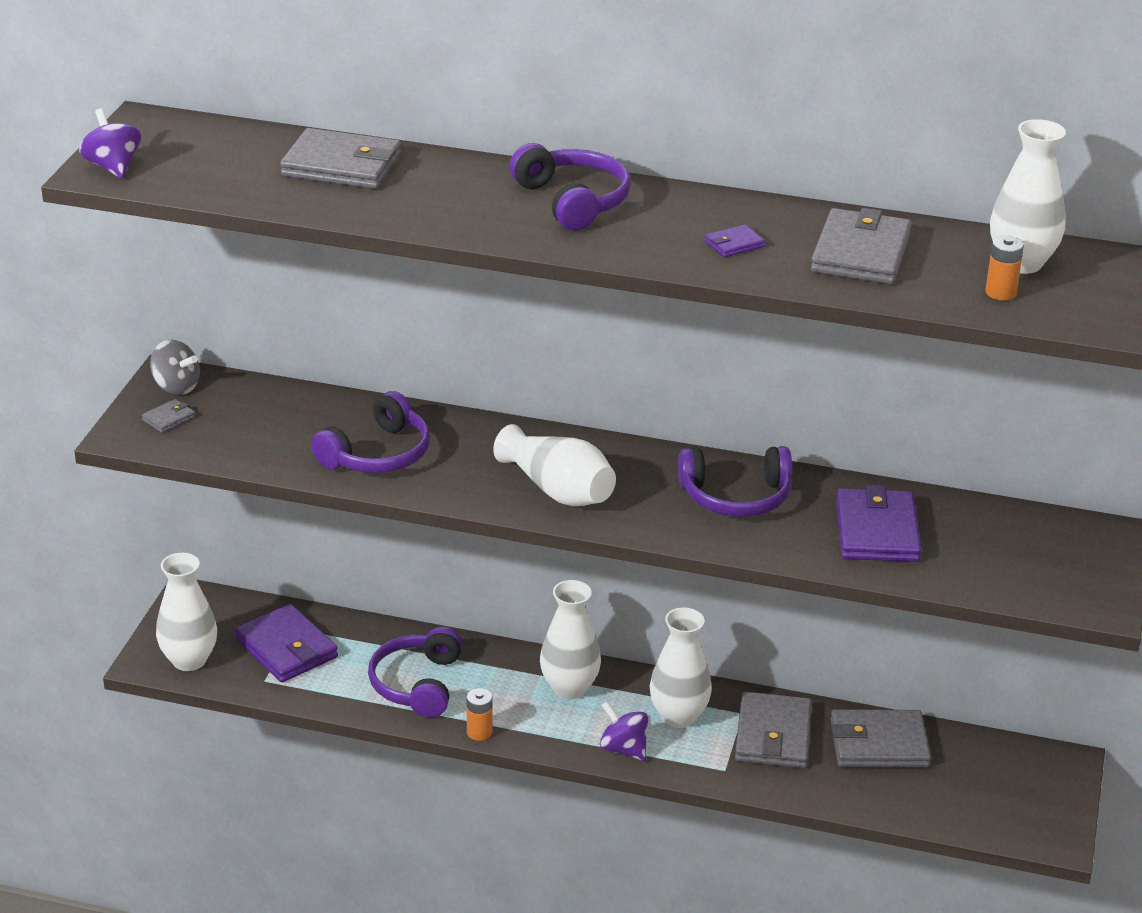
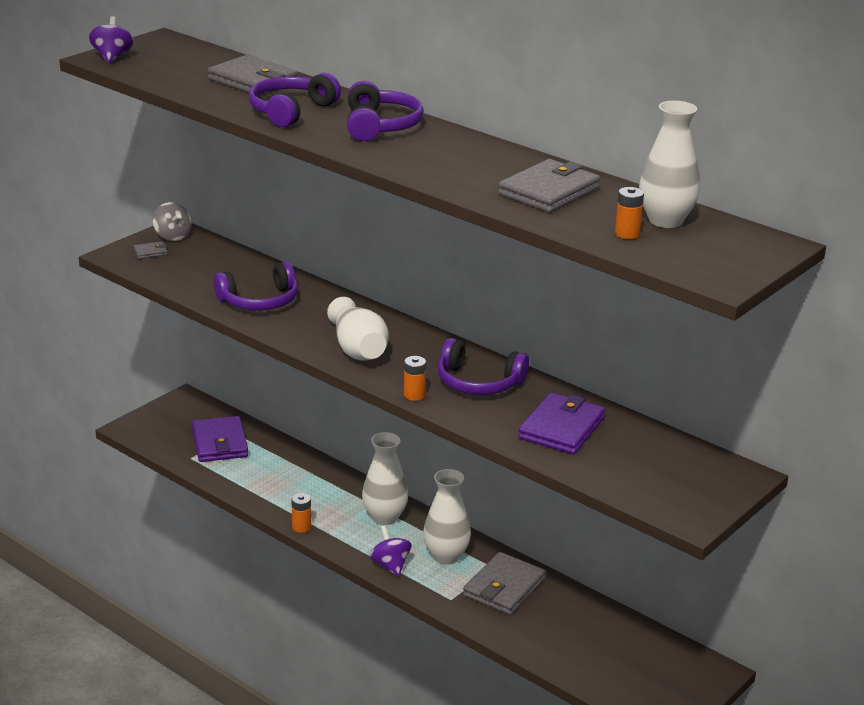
camera: 25 degrees right, 5 degrees down
(189, 660) = (154, 433): white vase -> none
(417, 684) = (285, 487): purple headphones -> purple headphones (290, 111)
(678, 535) = (414, 395): none -> orange battery
(734, 244) = (463, 169): purple wallet -> none
(879, 744) = (578, 616): grey wallet -> none

